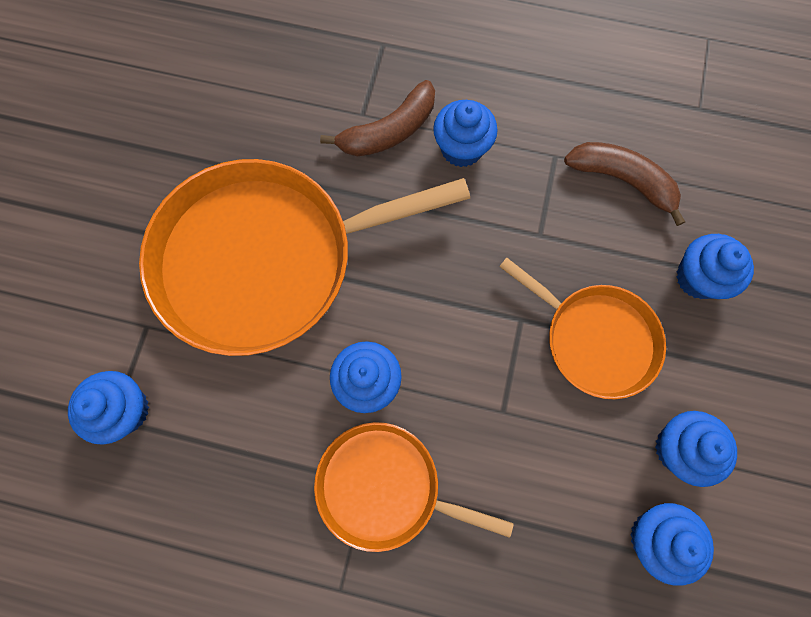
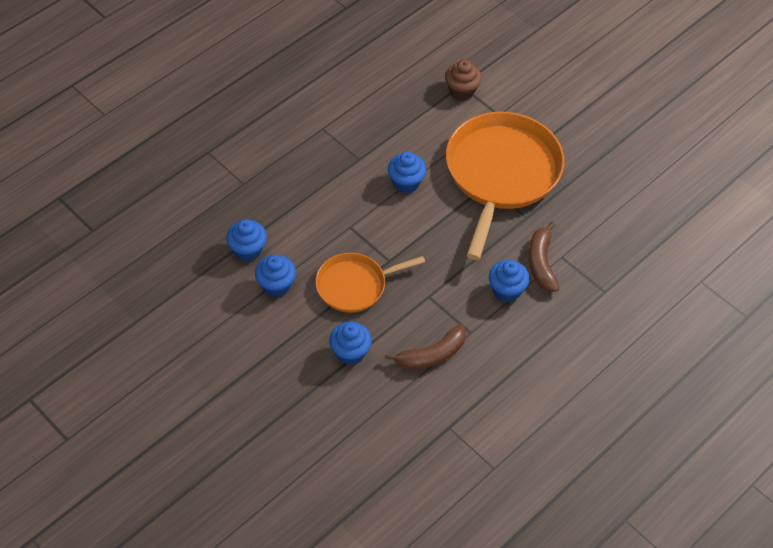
camera: 120 degrees right, 20 degrees down
(125, 410) = (461, 91): blue cupcake -> brown cupcake
(385, 487) = (352, 164): orange pan -> none

